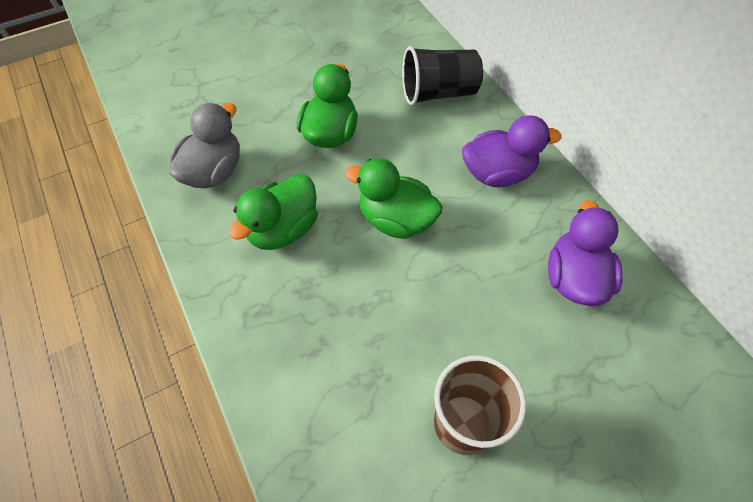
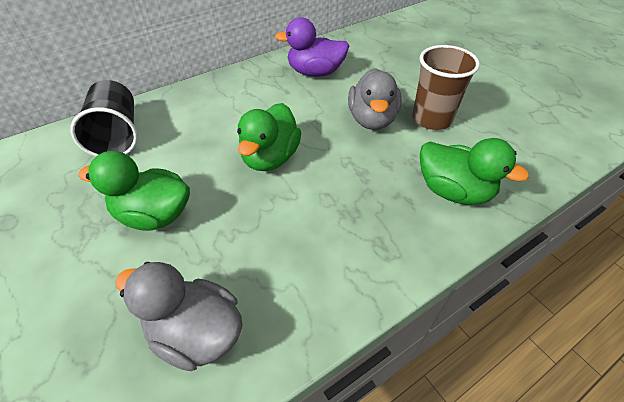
camera: 95 degrees left, 10 degrees down
(283, 229) = (284, 241): green duck -> green duck (453, 191)
(462, 338) = (372, 119): none -> grey duck
(497, 173) = (223, 102): purple duck -> none

